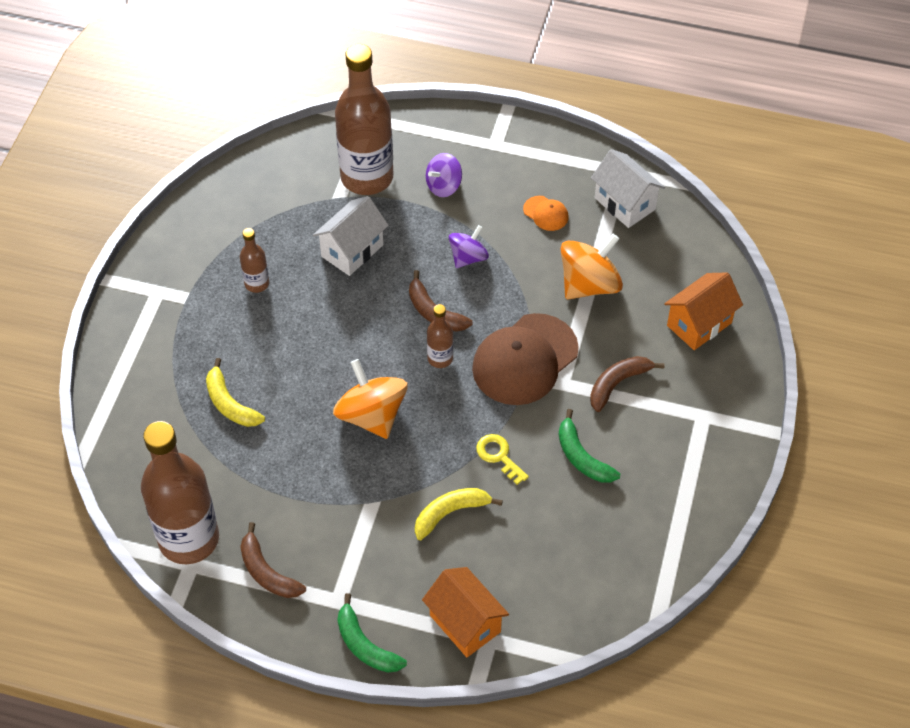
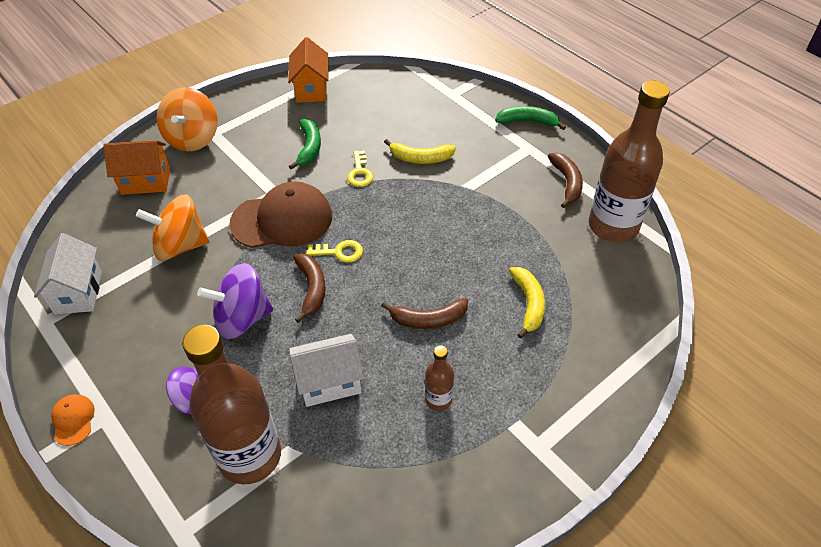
camera: 145 degrees left, 5 degrees down
(365, 645) = (527, 121): green banana -> green banana turned 75 degrees counterclockwise
(371, 415) = (424, 239): orange spinning top -> orange spinning top (193, 138)
(440, 358) = (340, 252): brown bottle -> yellow key
(465, 623) = (460, 106): orange house -> orange house (311, 89)
(468, 257) = (242, 318): purple spinning top -> purple spinning top, size x1.64
(546, 213) = (143, 320): orange cap -> orange cap (73, 420)
(617, 384) = (240, 174): brown banana -> brown banana (428, 319)

